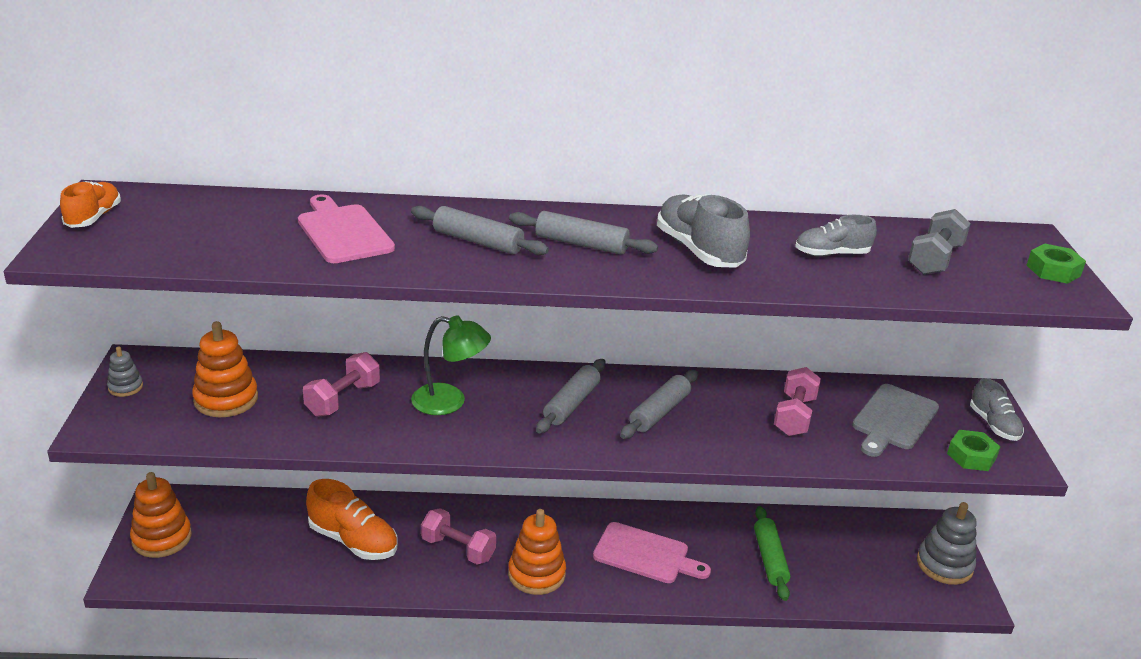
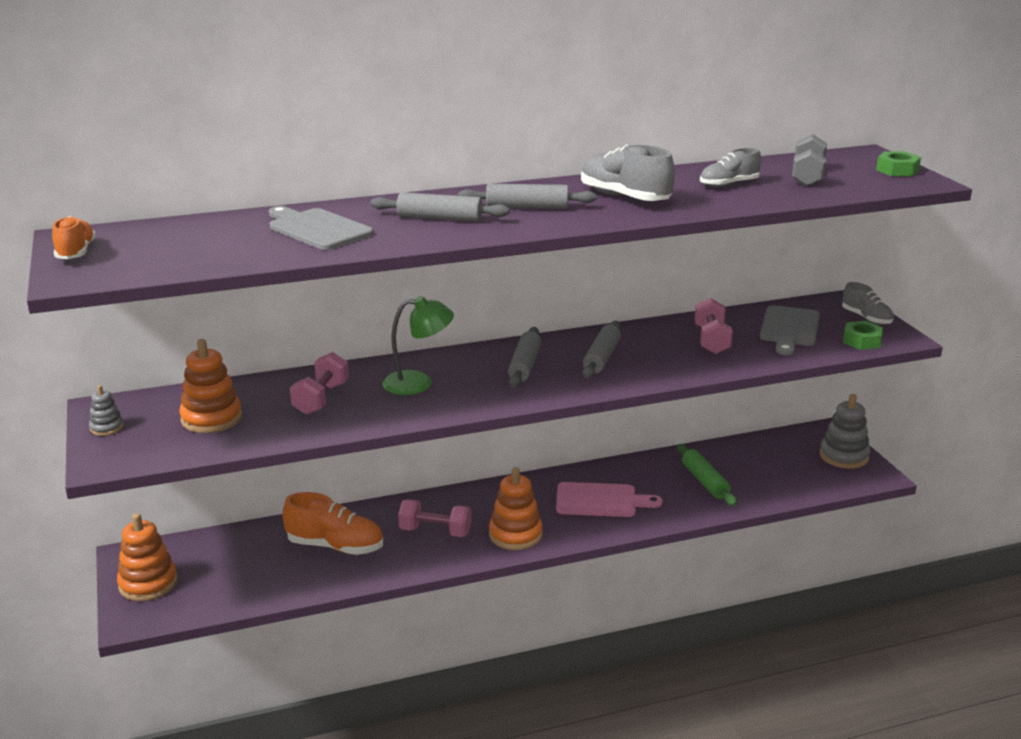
camera: 15 degrees left, 5 degrees down
(343, 232) = (317, 229): pink cutting board -> grey cutting board

